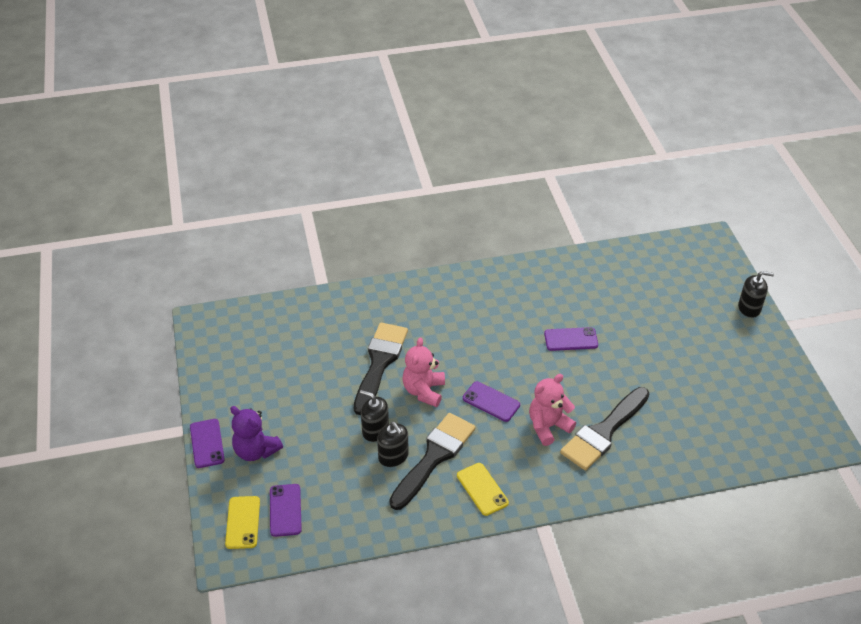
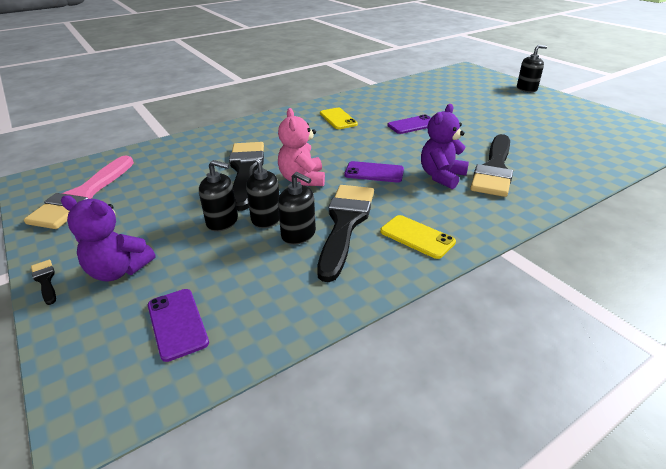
camera: 20 degrees left, 10 degrees down
(207, 443) = (45, 280): purple phone -> black brush
(239, 356) = (83, 196): none -> pink brush
(242, 522) = (112, 357): yellow phone -> yellow phone (338, 119)
(340, 423) = (222, 221): none -> black soap dispenser
(548, 426) = (441, 176): pink teddy bear -> purple teddy bear

